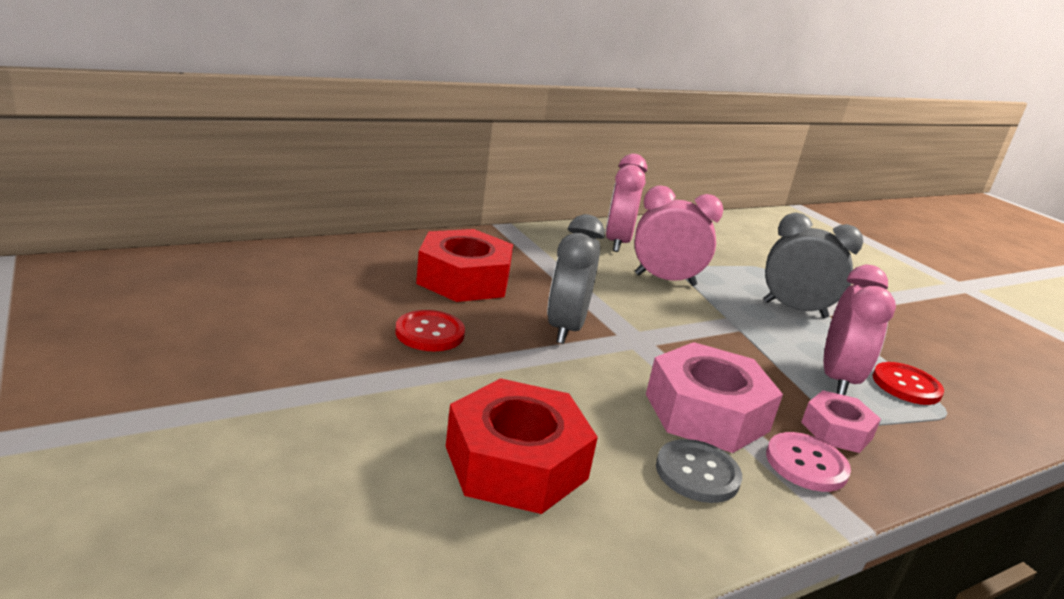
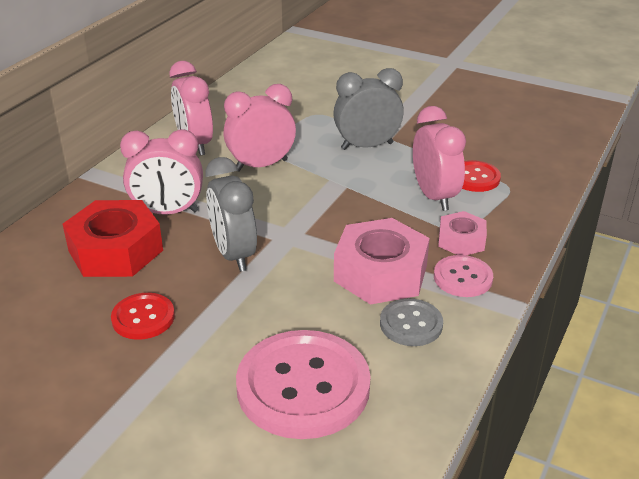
camera: 30 degrees left, 10 degrees up
(516, 462) = (303, 386): red nut -> pink button
(539, 275) = (168, 212): none -> pink clock

